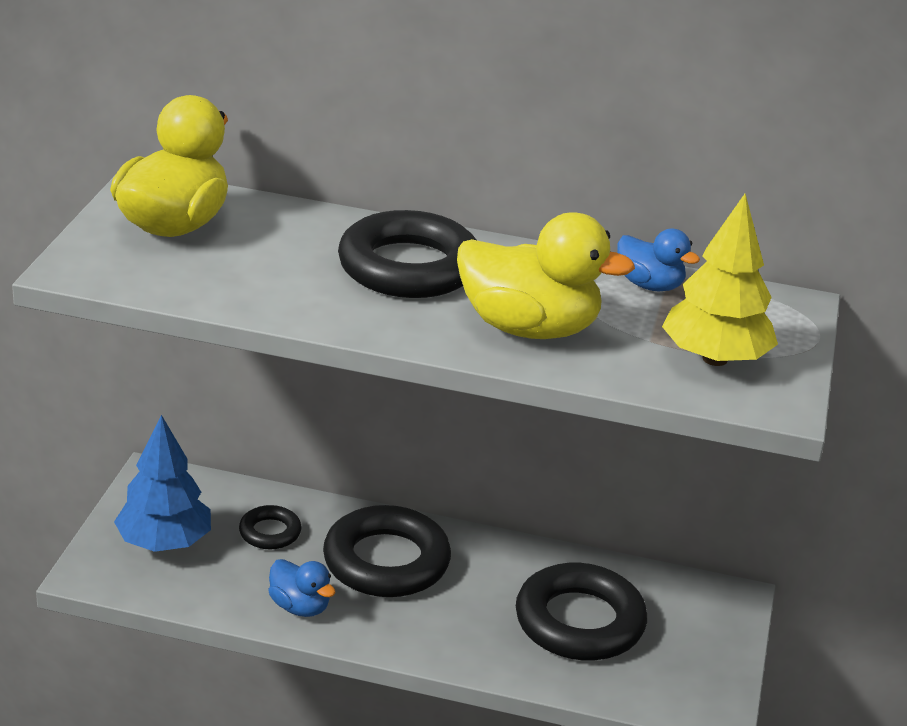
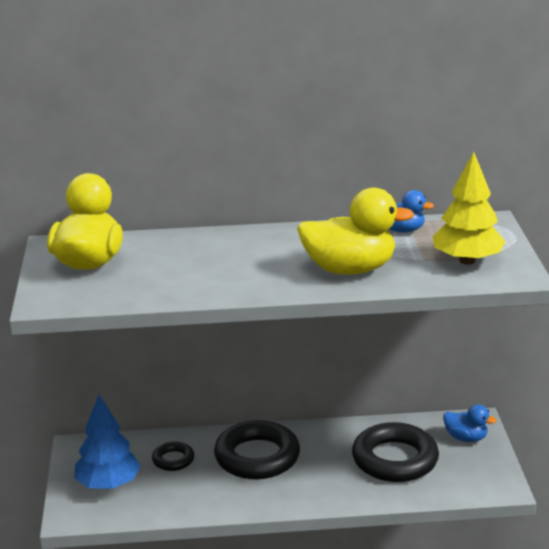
camera: 15 degrees left, 5 degrees down
(300, 607) = (219, 498): blue duck -> blue duck (466, 438)
(409, 267) = (253, 253): black ring -> none

